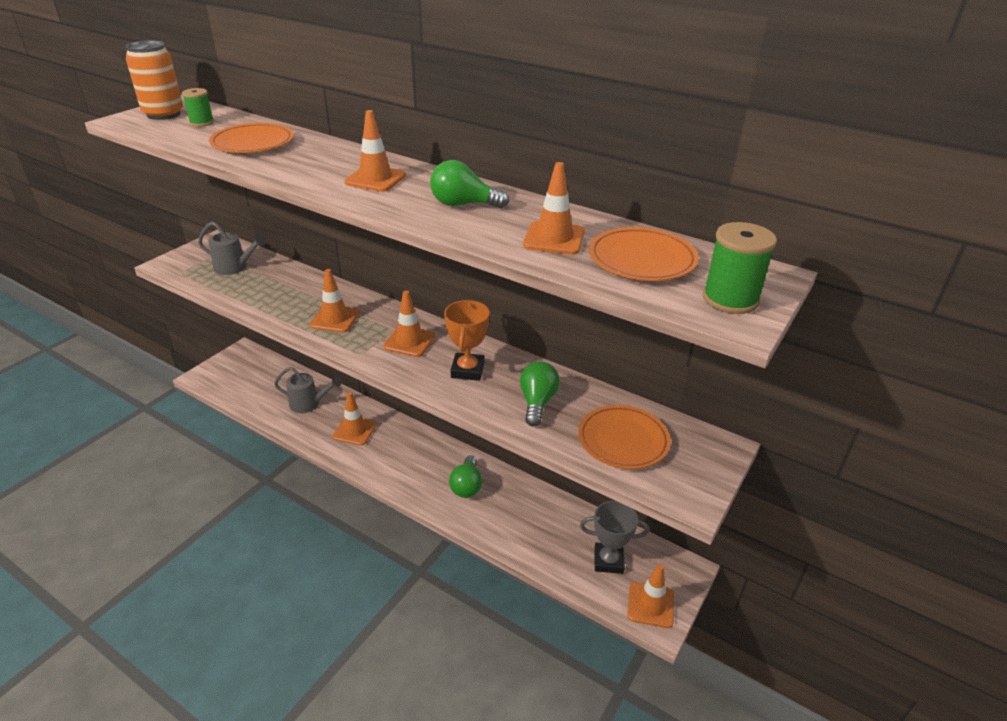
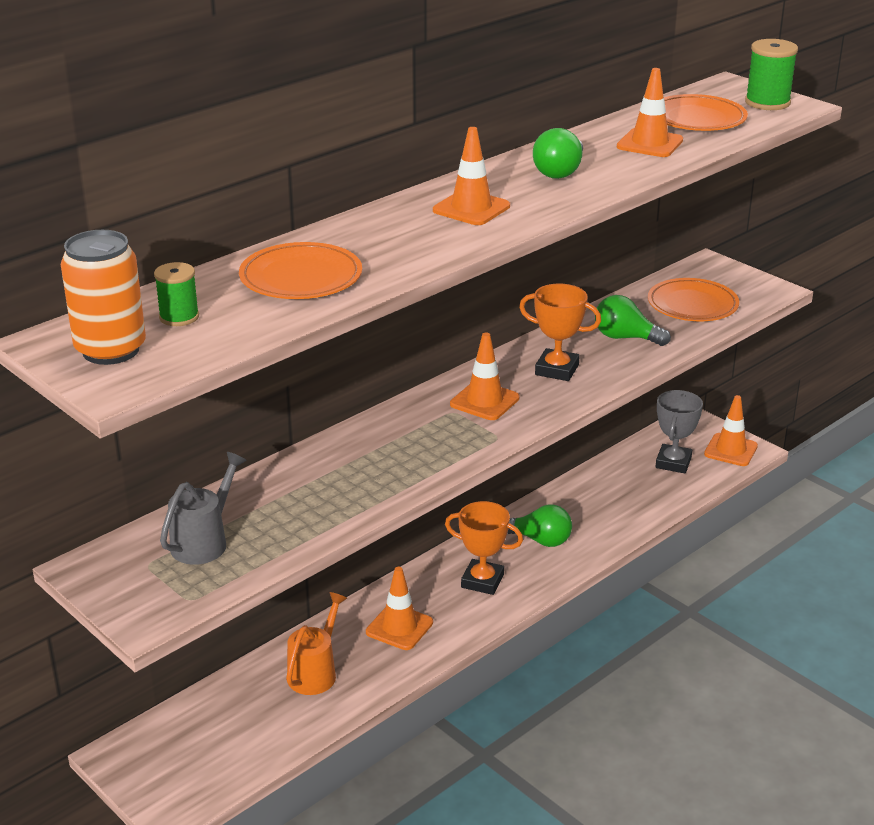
camera: 75 degrees left, 5 degrees down
(309, 404) = (315, 672): grey watering can -> orange watering can
(335, 319) = (408, 452): orange traffic cone -> none
(410, 462) = (482, 581): none -> orange trophy

